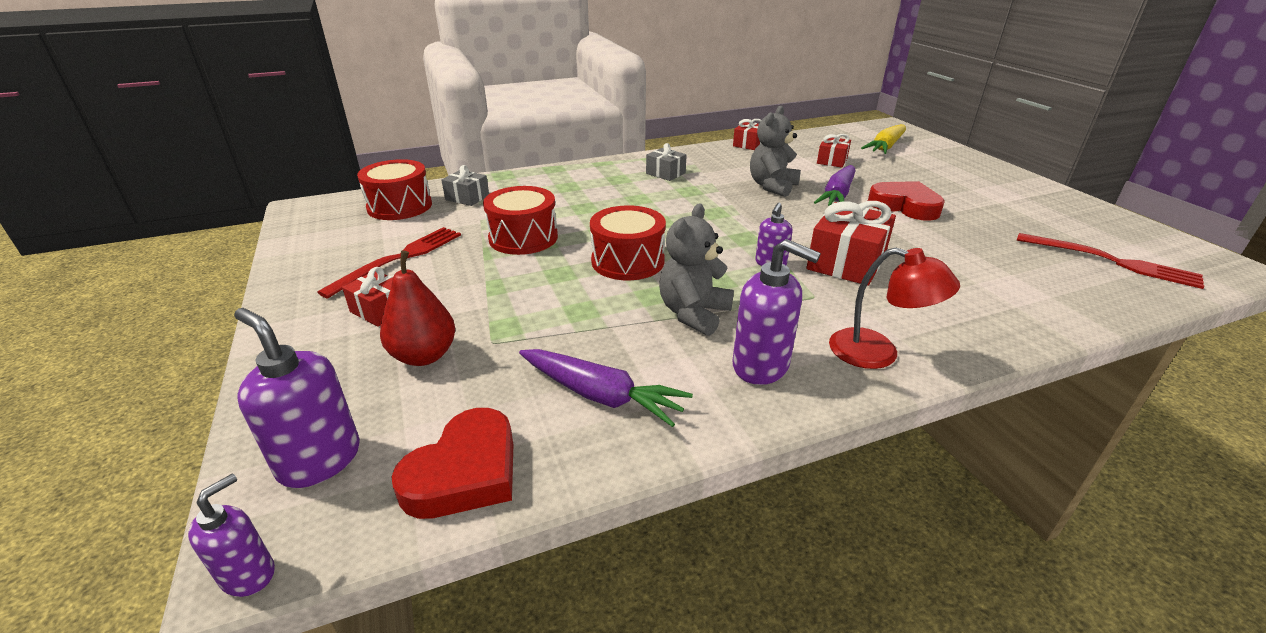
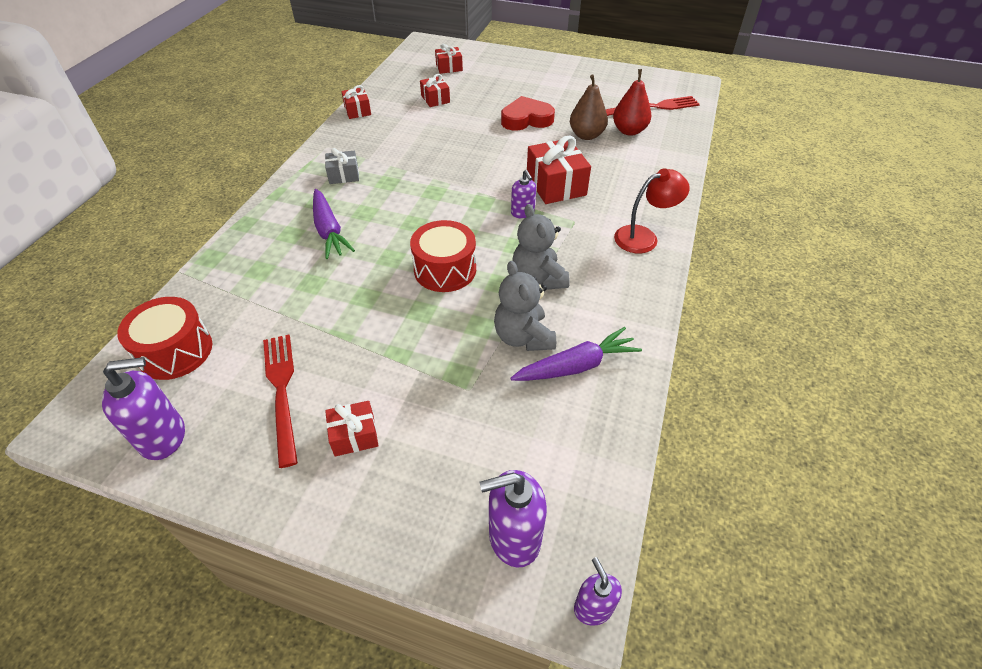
camera: 50 degrees left, 15 degrees up
(424, 356) = (447, 433): red pear -> red pear (629, 131)
(465, 472) = (589, 463): red heart -> none
(467, 197) = (223, 300): grey gift -> none
(523, 238) = (343, 303): red drum -> none
(761, 366) = (613, 285): purple soap dispenser -> purple soap dispenser (163, 437)
(772, 186) = (433, 146): grey teddy bear -> grey teddy bear (523, 337)
(837, 195) = (481, 131): purple carrot -> purple carrot (329, 231)
(885, 147) = (449, 67): yellow carrot -> red gift
(959, 244) = (586, 135): none -> brown pear

